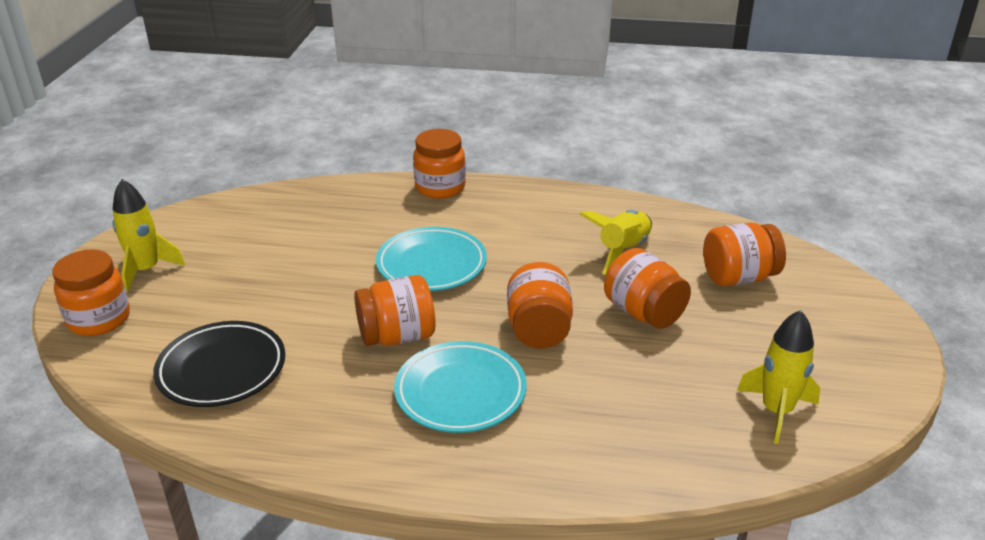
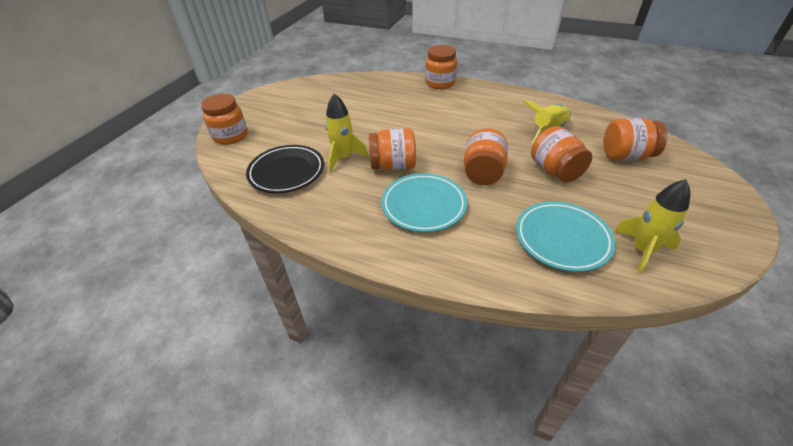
camera: 15 degrees right, 10 degrees up
(146, 270) = (264, 112): yellow rocket -> yellow rocket (343, 158)
(431, 265) = (424, 126): turquoise plate -> turquoise plate (562, 239)

